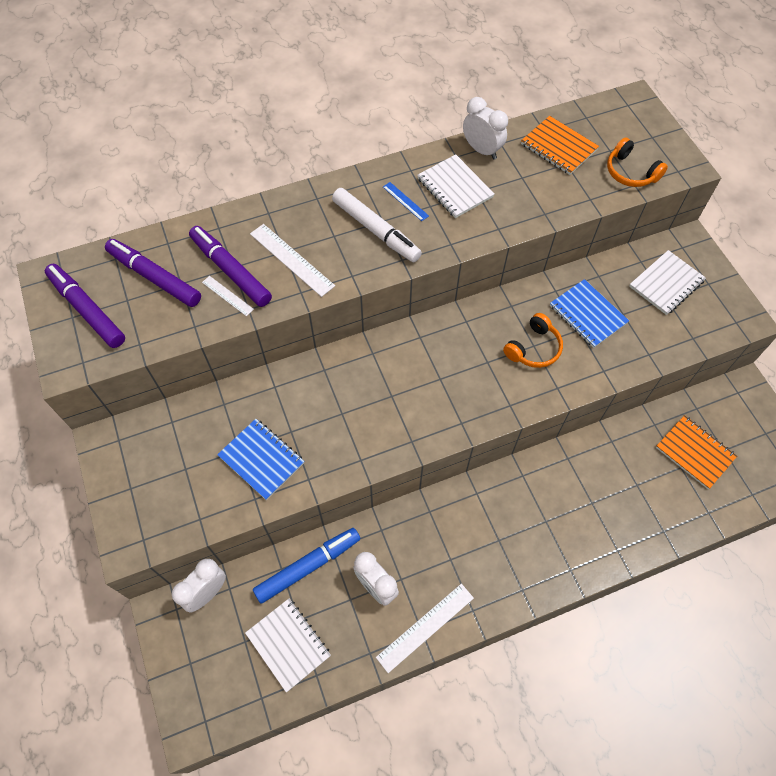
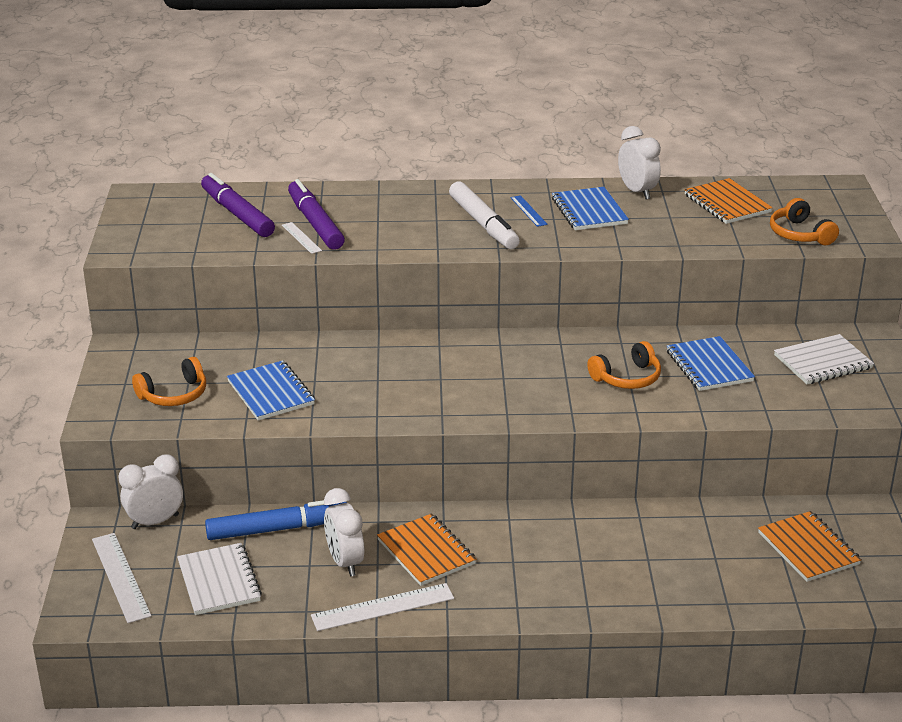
camera: 20 degrees right, 30 degrees down
(87, 310) = (159, 222): purple marker -> none
(180, 489) = (174, 395): none -> orange headphones
(291, 259) = (381, 227): white ruler -> white ruler (120, 577)
(431, 552) = (426, 552): none -> orange notebook
(455, 188) = (589, 211): white notebook -> blue notebook

